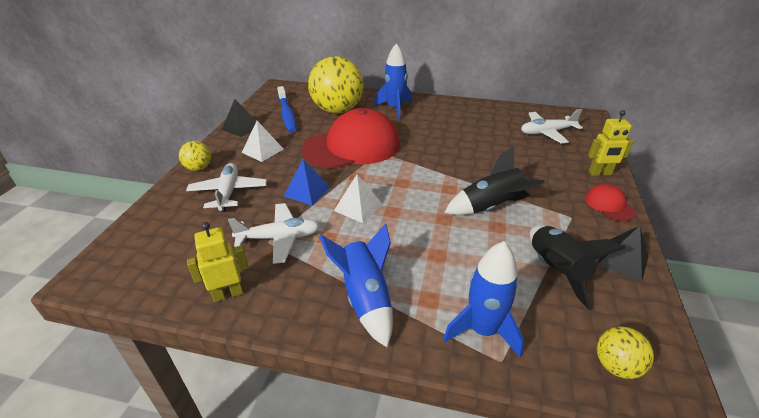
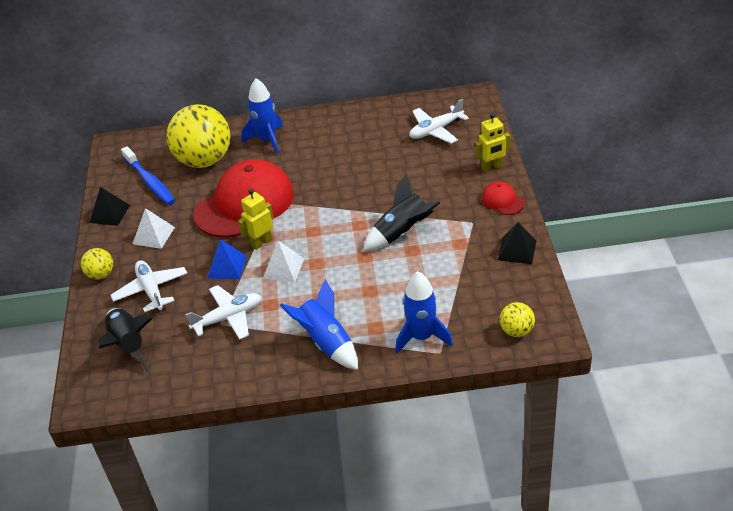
camera: 15 degrees left, 5 degrees up
(228, 294) = (214, 374): yellow robot -> yellow robot (261, 242)
(555, 271) = (466, 275): black rocket -> black rocket (128, 345)

